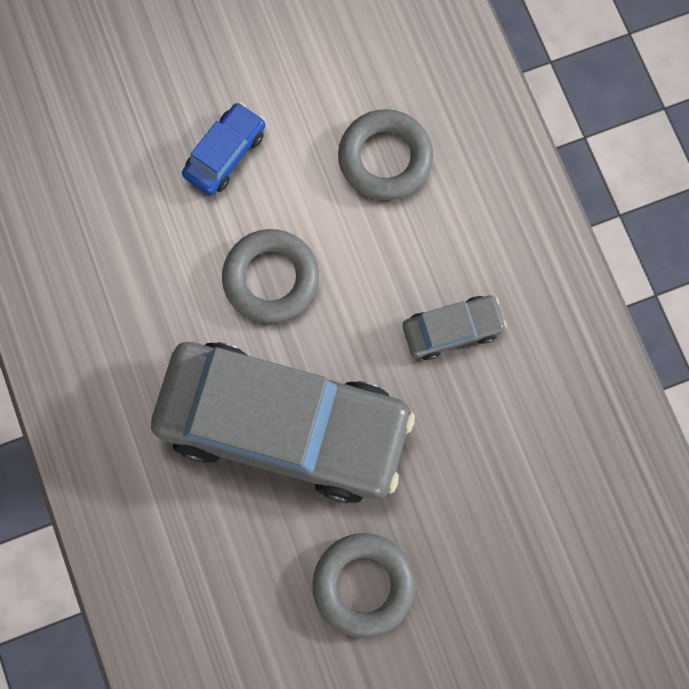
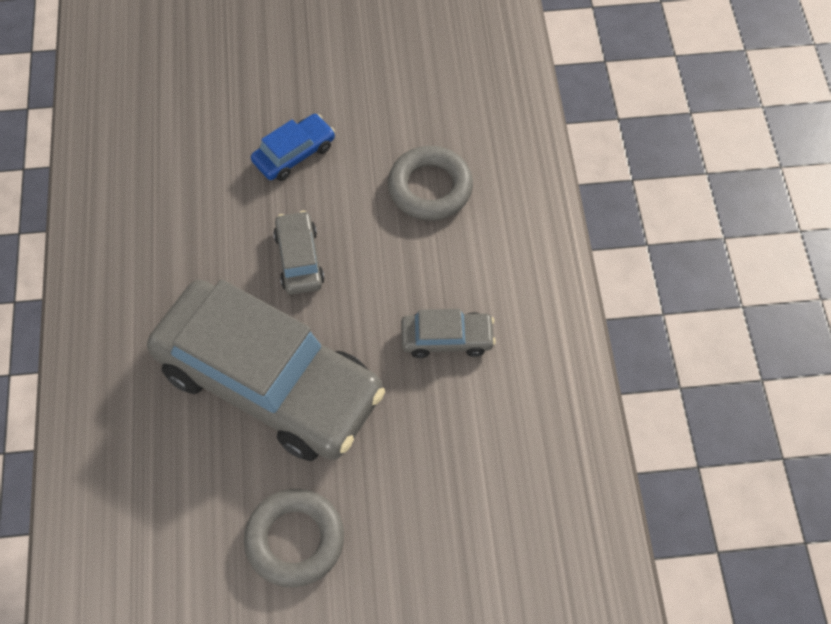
camera: 15 degrees right, 15 degrees down
(271, 278) = (299, 259): grey ring -> grey car

